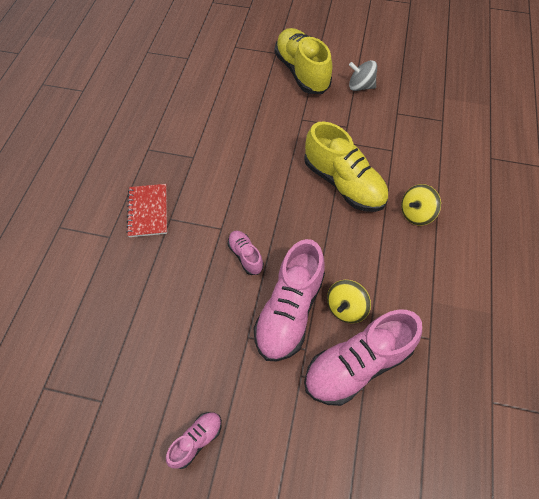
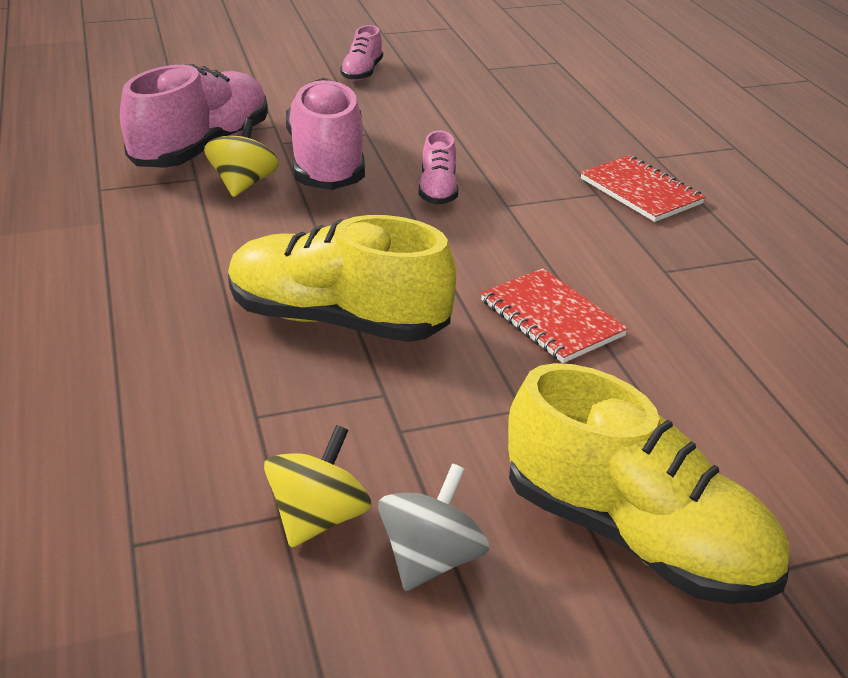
camera: 150 degrees right, 25 degrees down
(245, 256) = (438, 190): pink shoe -> pink shoe turned 60 degrees clockwise
(260, 151) = (551, 318): none -> red notebook
(360, 86) = (431, 559): grey spinning top -> grey spinning top turned 45 degrees counterclockwise
(416, 213) = (159, 318): yellow spinning top -> yellow spinning top (319, 517)

